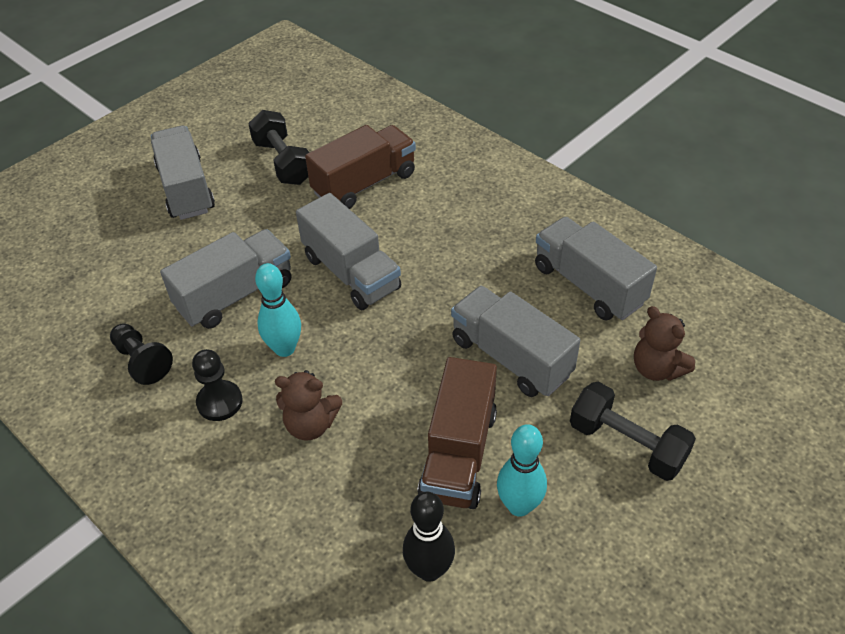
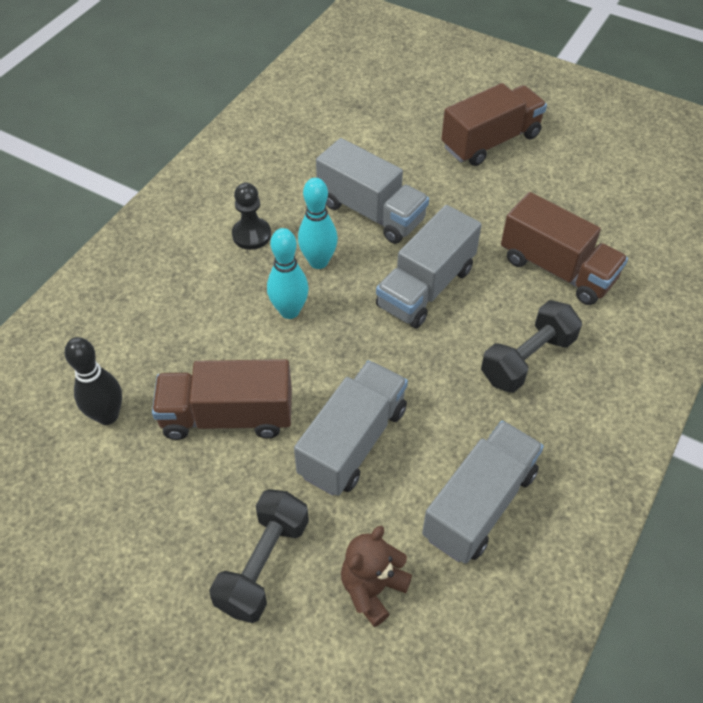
camera: 75 degrees right, 5 degrees up
(142, 361) = (282, 176): black pawn -> none
(186, 189) = (491, 141): grey truck -> brown truck
(283, 162) = (559, 198): black dumbbell -> black dumbbell (527, 359)
(311, 424) = (240, 300): brown teddy bear -> none
(519, 506) = (177, 475): turquoise bowling pin -> turquoise bowling pin (289, 311)

